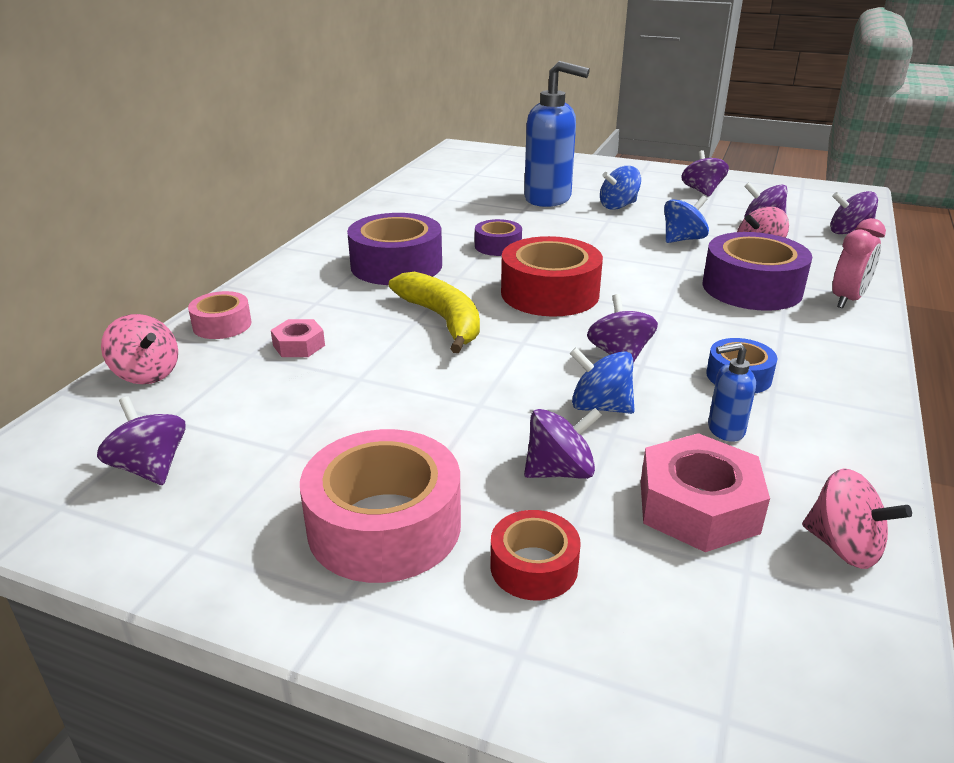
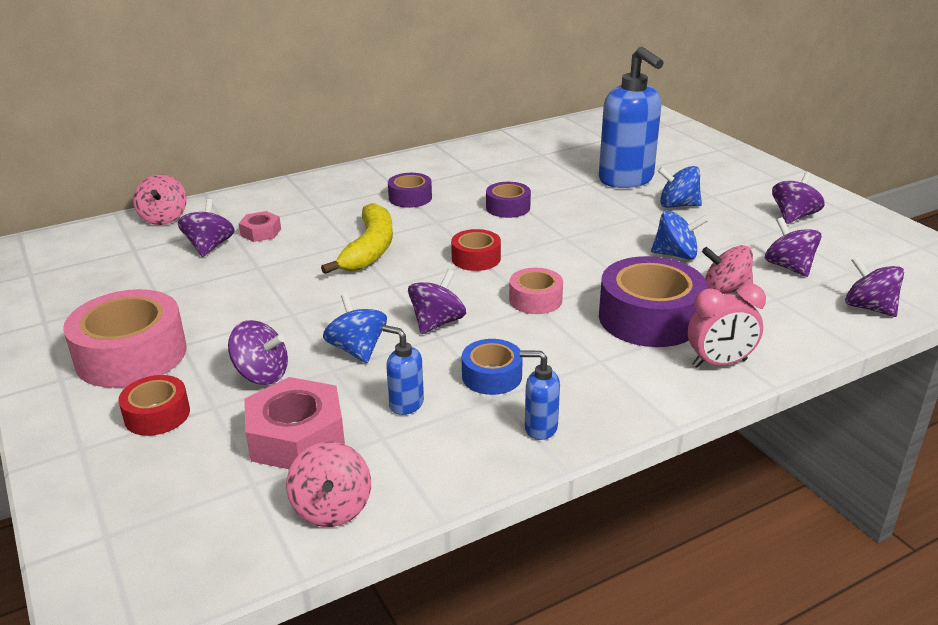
camera: 40 degrees right, 0 degrees up
(150, 468) = (88, 272): purple spinning top -> purple spinning top (209, 247)
(222, 325) = (244, 202): pink tape -> pink tape (535, 300)
(396, 265) = (410, 198): purple tape -> purple tape, size x0.54
(550, 293) = (476, 258): red tape -> red tape, size x0.54
(843, 397) = (540, 428): none -> blue soap dispenser

